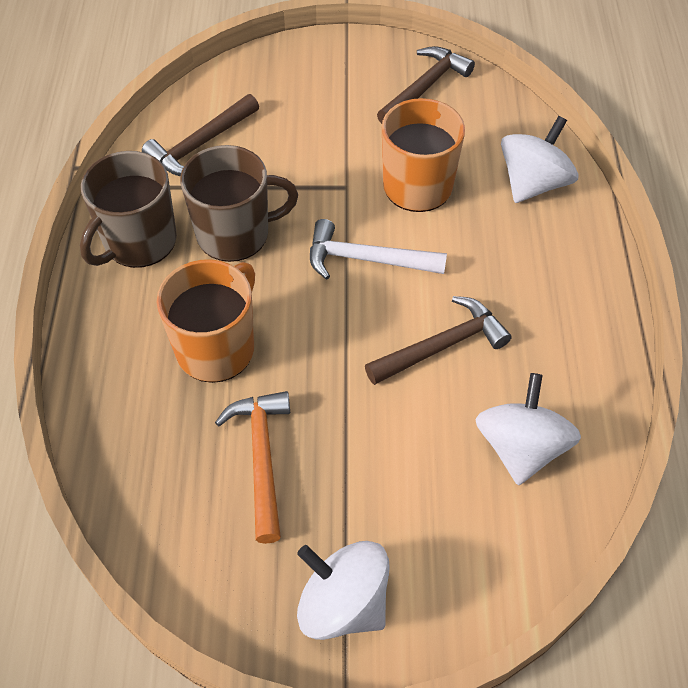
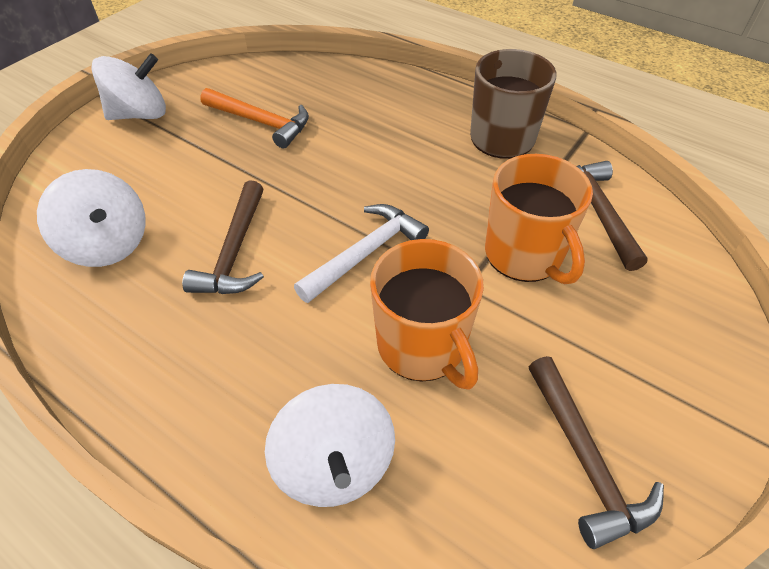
camera: 125 degrees right, 5 degrees down
(217, 348) = (364, 136): orange mug -> orange mug (524, 255)
(235, 234) = (466, 188): brown mug -> none

